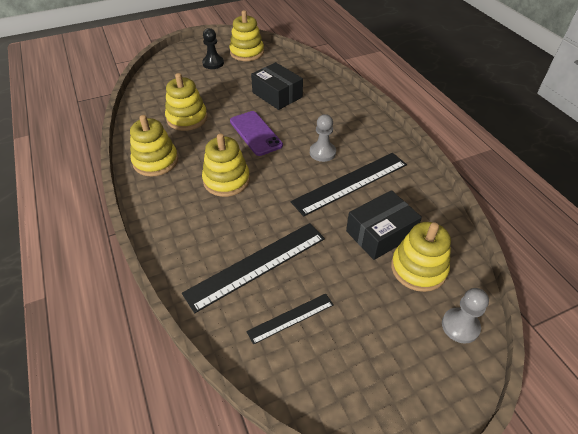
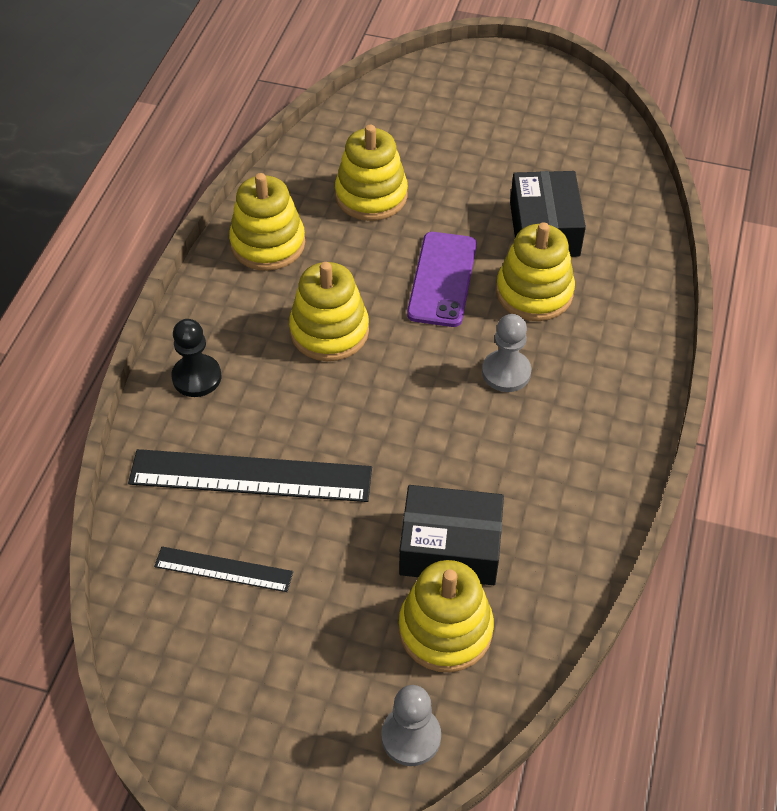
camera: 40 degrees right, 5 degrees up
(213, 63) = (504, 112): black pawn -> black pawn (197, 377)
(247, 52) = (579, 118): yellow stacking toy -> yellow stacking toy (534, 292)
(350, 183) = (493, 446): black ruler -> none

